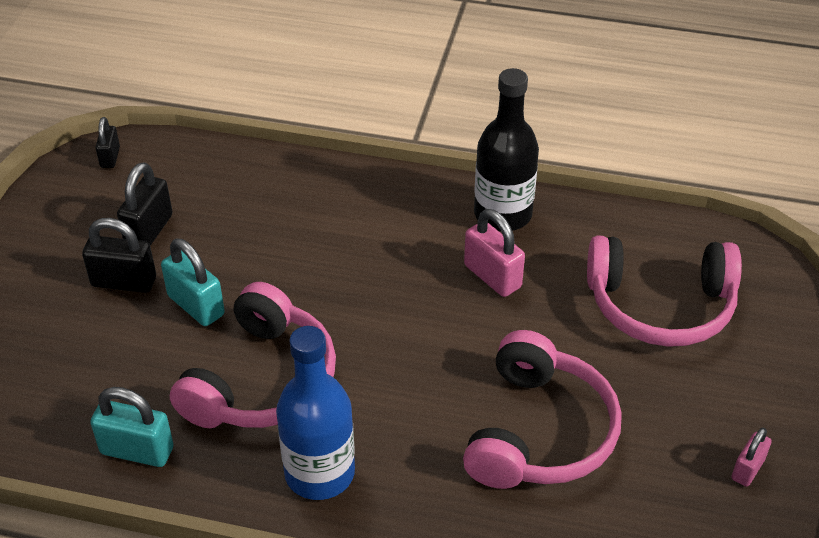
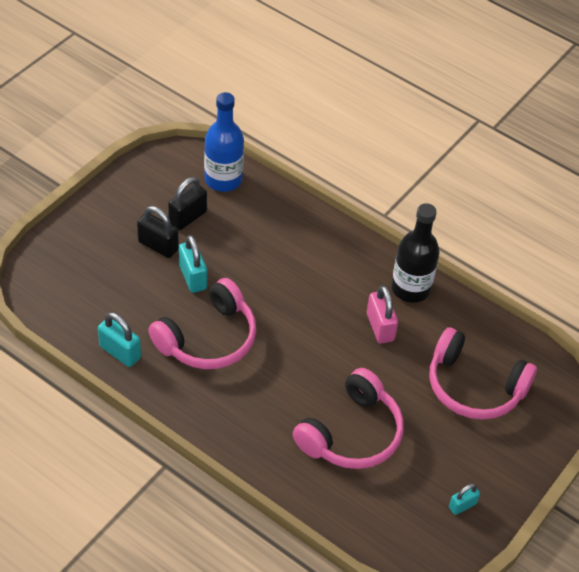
camera: 20 degrees right, 5 degrees up
(110, 157) = (187, 158): black padlock -> none
(319, 473) = (213, 406): blue bottle -> blue bottle (223, 180)
(747, 469) = (462, 505): pink padlock -> turquoise padlock

